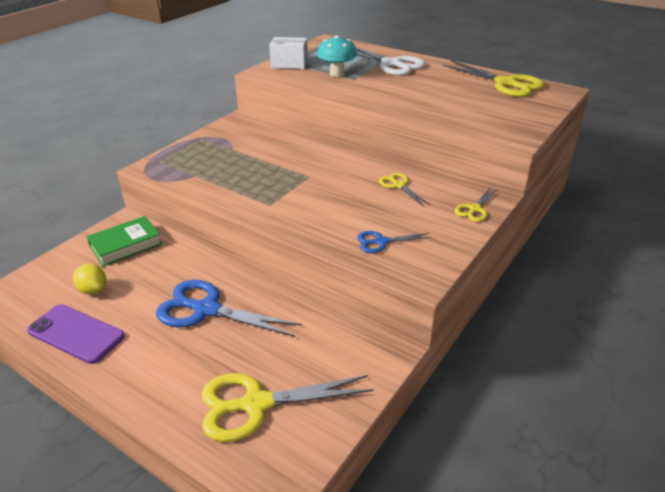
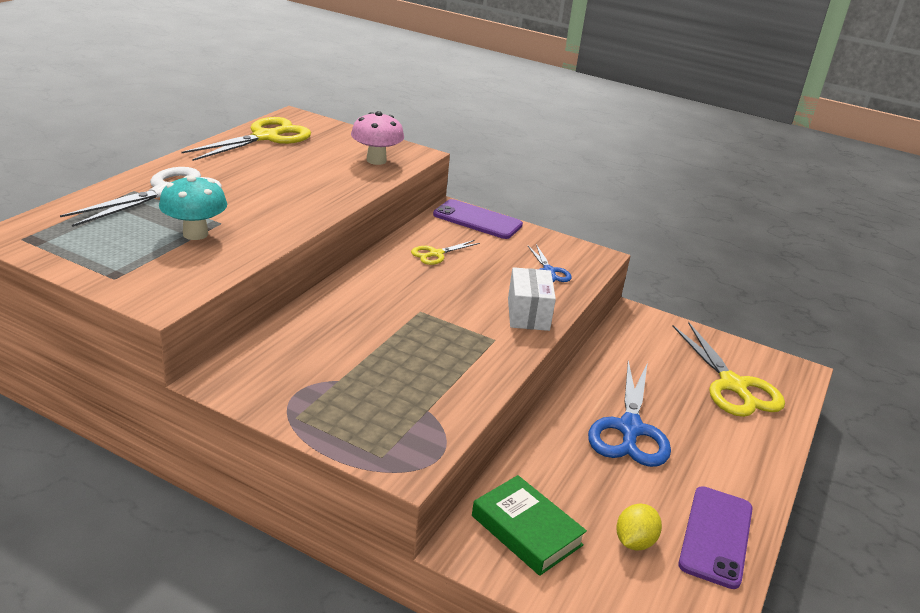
camera: 100 degrees left, 5 degrees down
(289, 64) = (129, 273): white box -> white box (528, 314)
(475, 209) = (477, 220): yellow scissors -> purple phone
(487, 122) = (376, 160): none -> pink mushroom

